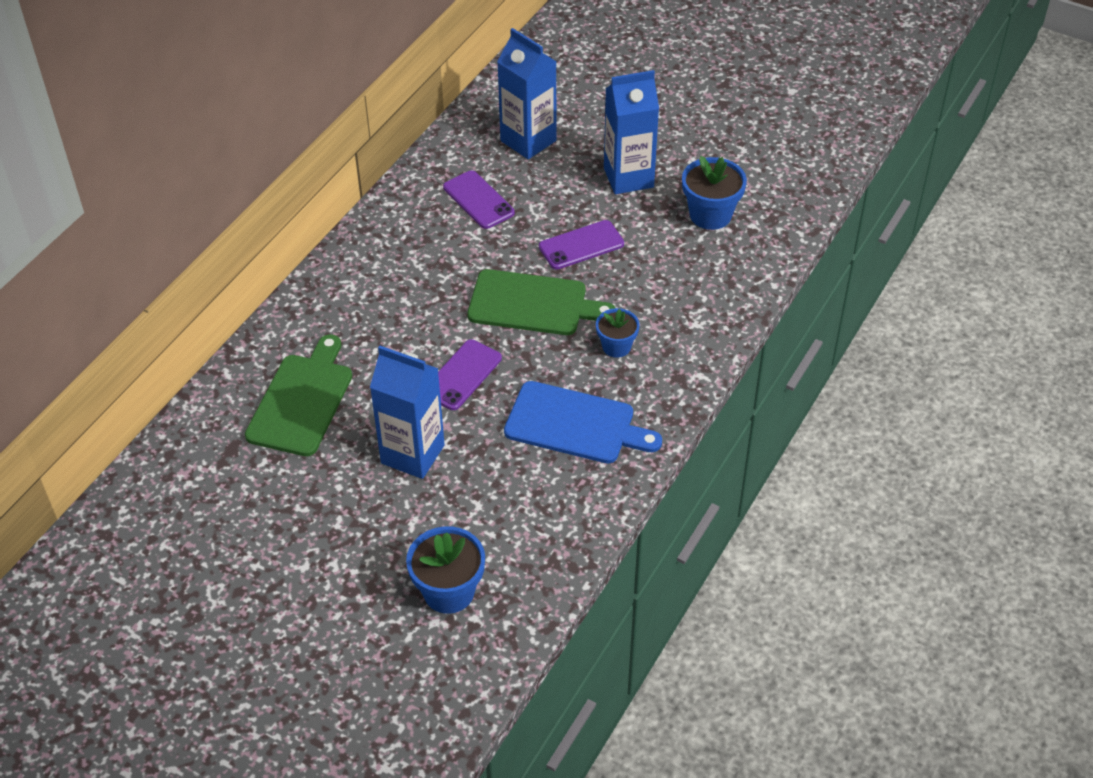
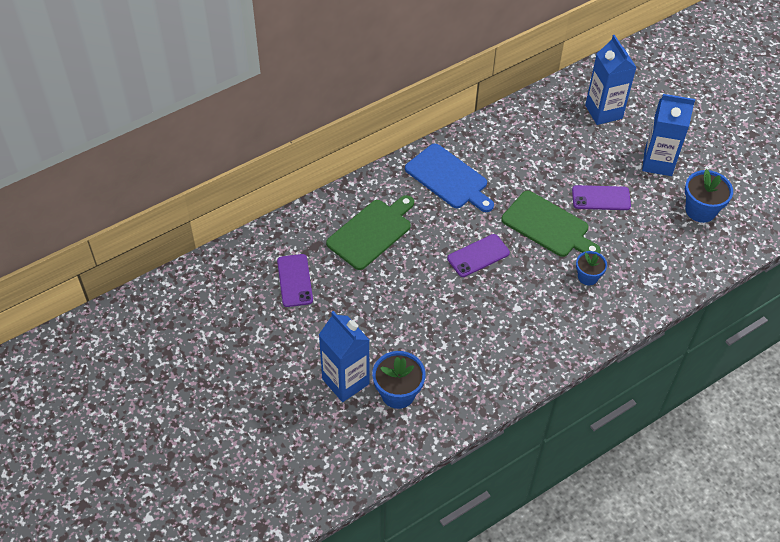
camera: 25 degrees right, 5 degrees up
(412, 454) = (421, 295): blue carton -> blue carton (345, 381)
(478, 200) = (549, 141): purple phone -> purple phone (294, 280)
(575, 424) = (533, 318): blue cutting board -> blue cutting board (448, 178)

